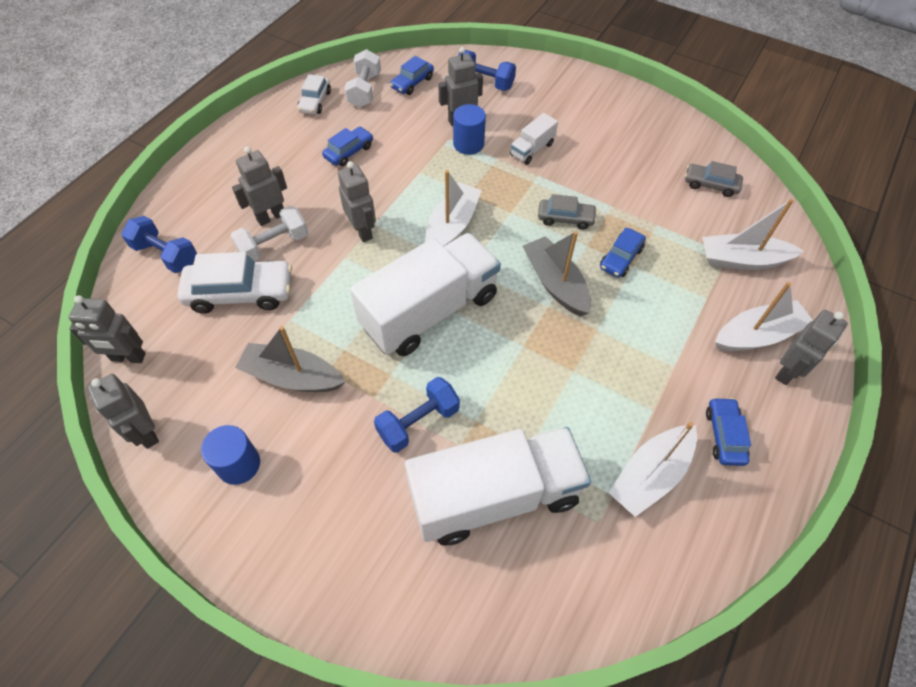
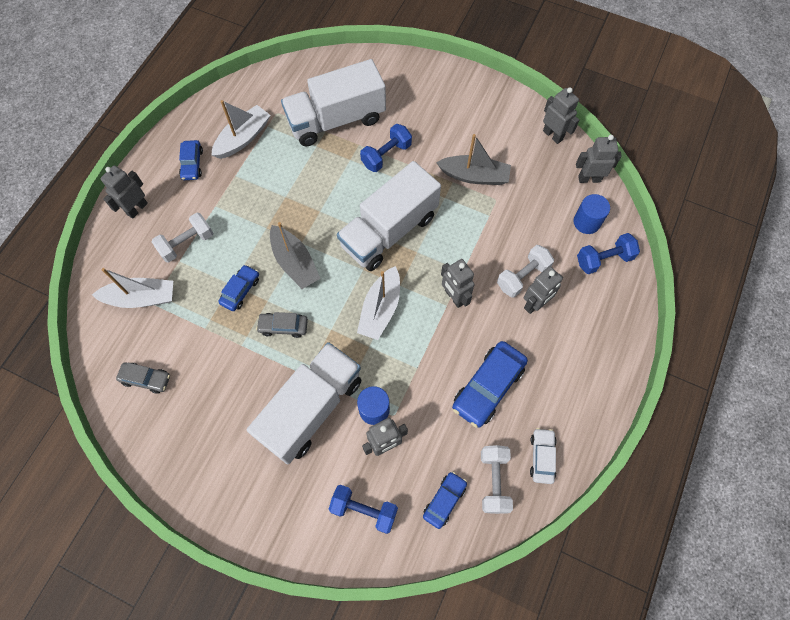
camera: 175 degrees right, 10 degrees up
(166, 255) = (604, 259): blue dumbbell -> blue dumbbell turned 45 degrees counterclockwise
(239, 464) = (489, 123): blue cylinder -> blue cylinder (586, 222)
(240, 293) = (532, 232): white car -> none
(349, 152) = (488, 387): blue car -> blue car, size x1.74
(532, 149) = (311, 408): white truck -> white truck, size x2.31
(702, 318) = (187, 243): none -> white dumbbell
(757, 335) = (149, 234): white boat -> none

